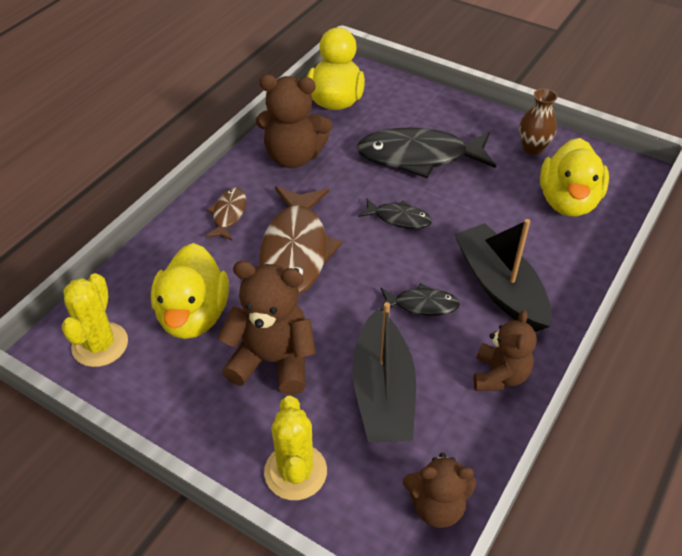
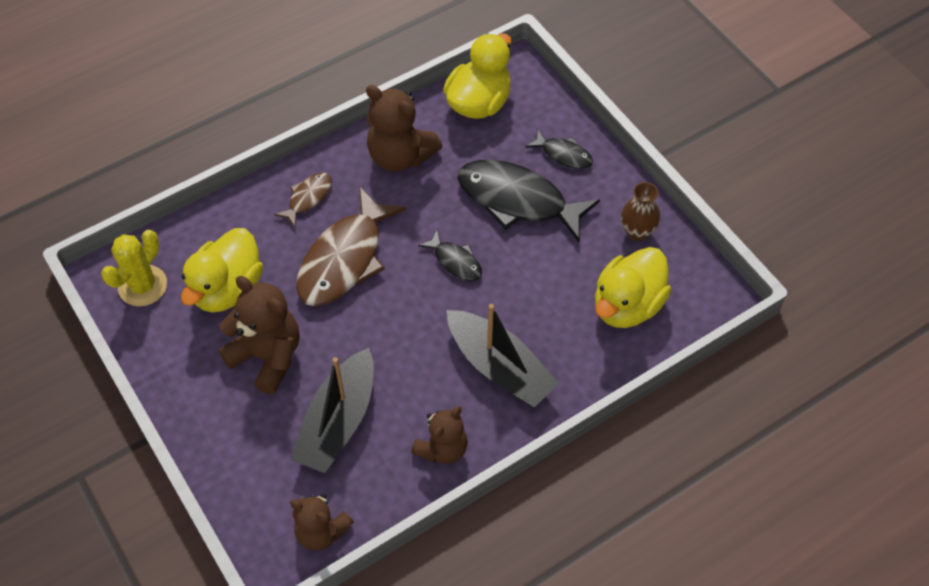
camera: 25 degrees right, 10 degrees up
(295, 472) = (233, 457): yellow cactus -> none
(422, 305) = (420, 356): black fish -> black fish (563, 154)
(499, 287) = (499, 367): black boat -> black boat turned 135 degrees clockwise

